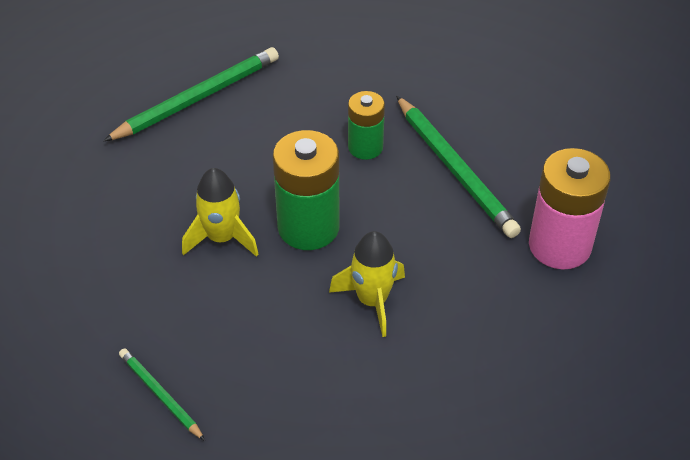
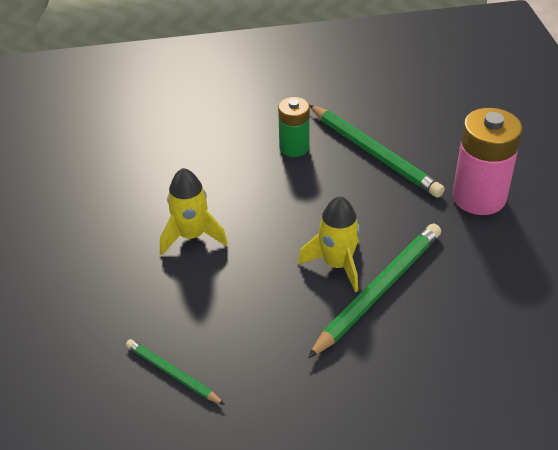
camera: 10 degrees left, 5 degrees down
(197, 98) = (140, 131): green pencil -> green pencil (378, 291)
(308, 227) = (265, 216): green battery -> none

